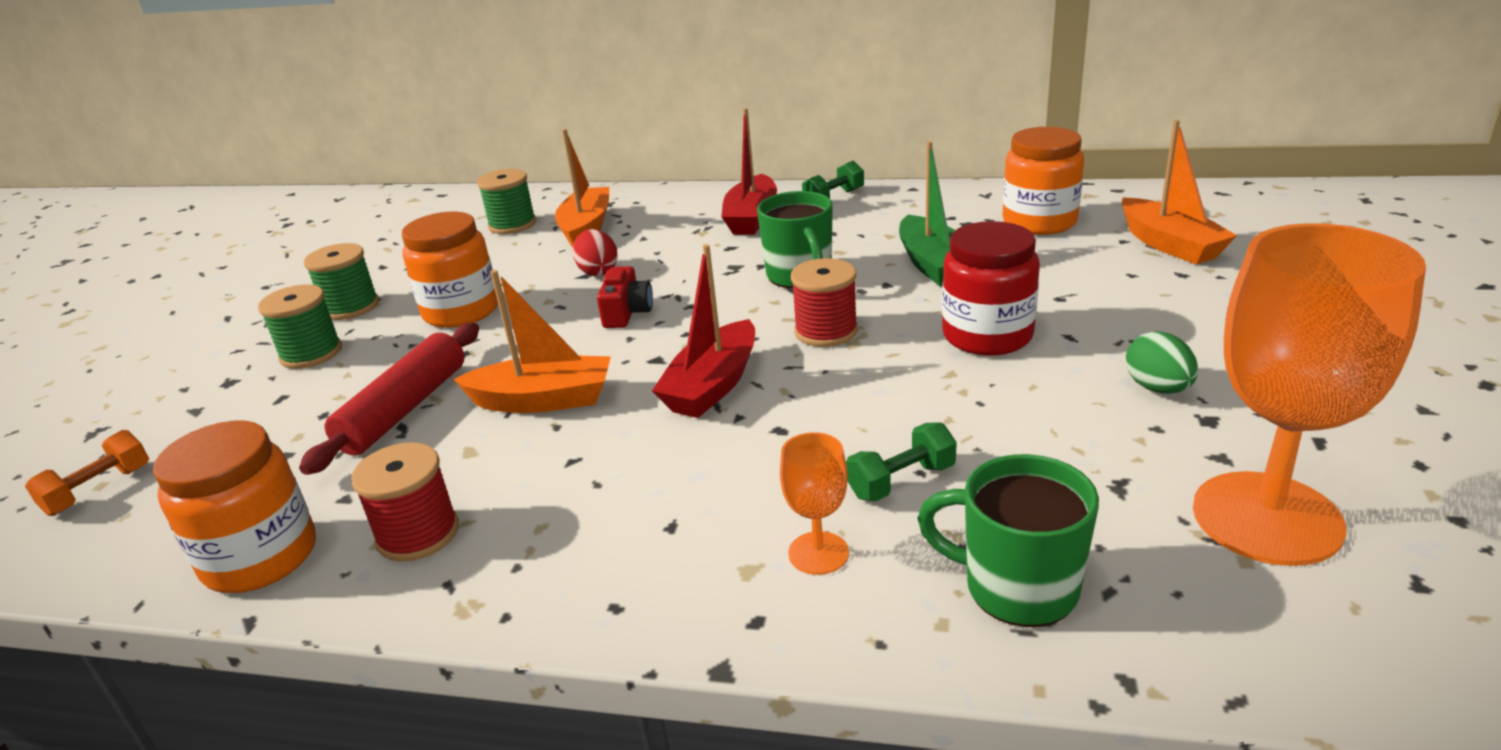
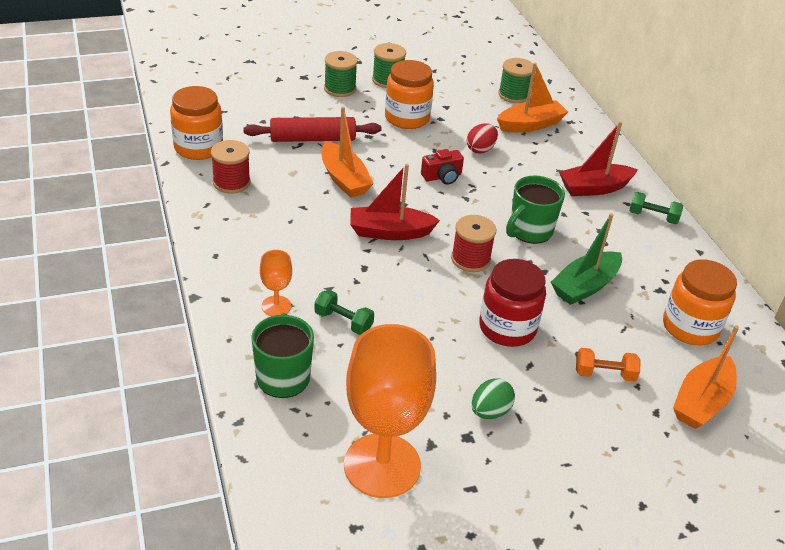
camera: 55 degrees right, 10 degrees up
(99, 490) = (215, 84): orange dumbbell -> orange dumbbell (604, 374)

